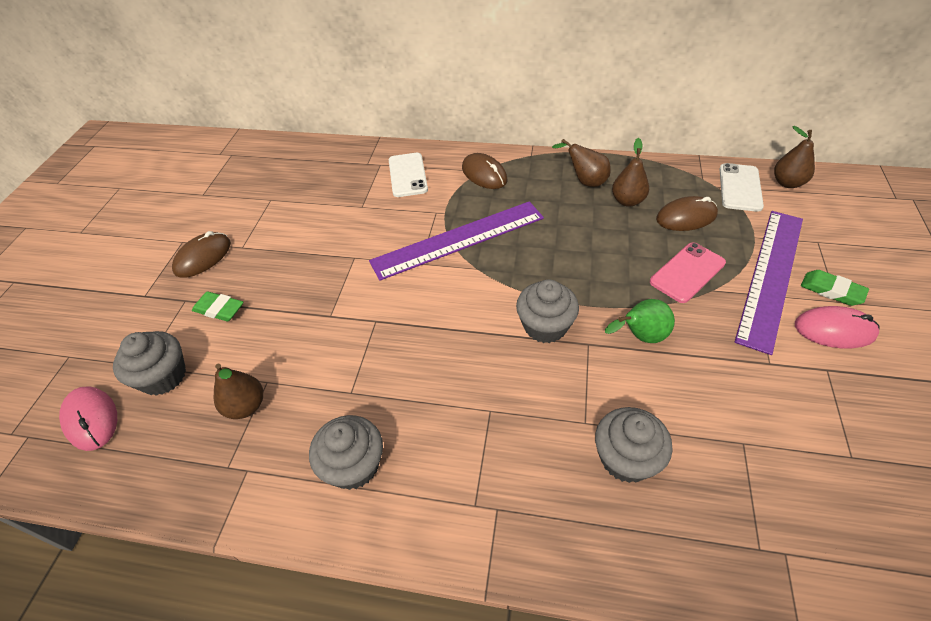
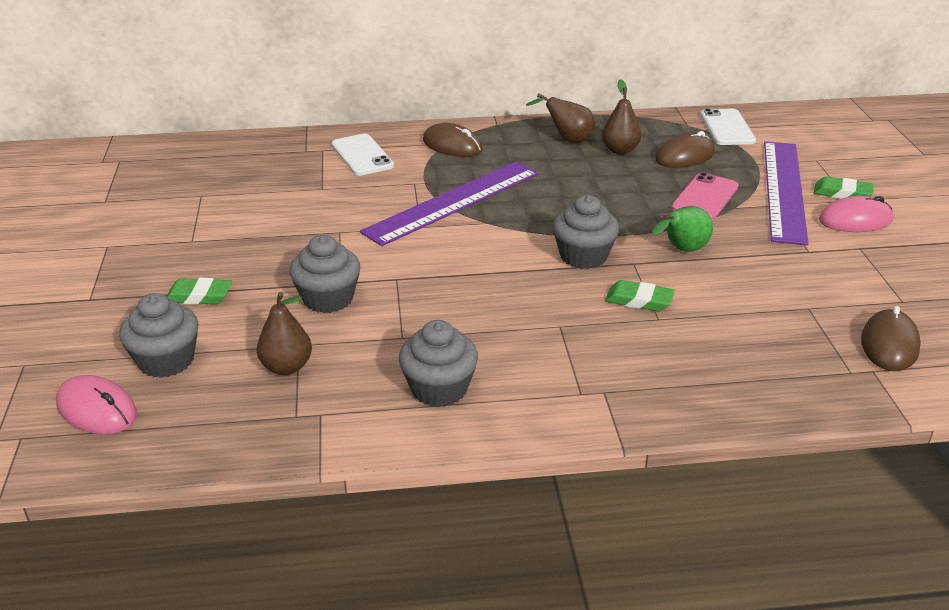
camera: 20 degrees left, 15 degrees down
(203, 257) = (146, 255): brown mouse -> brown mouse (889, 344)
(575, 394) = (639, 300): none -> green eraser
(626, 458) = (708, 336): grey cupcake -> grey cupcake (328, 299)
(787, 183) = (770, 119): brown pear -> none

